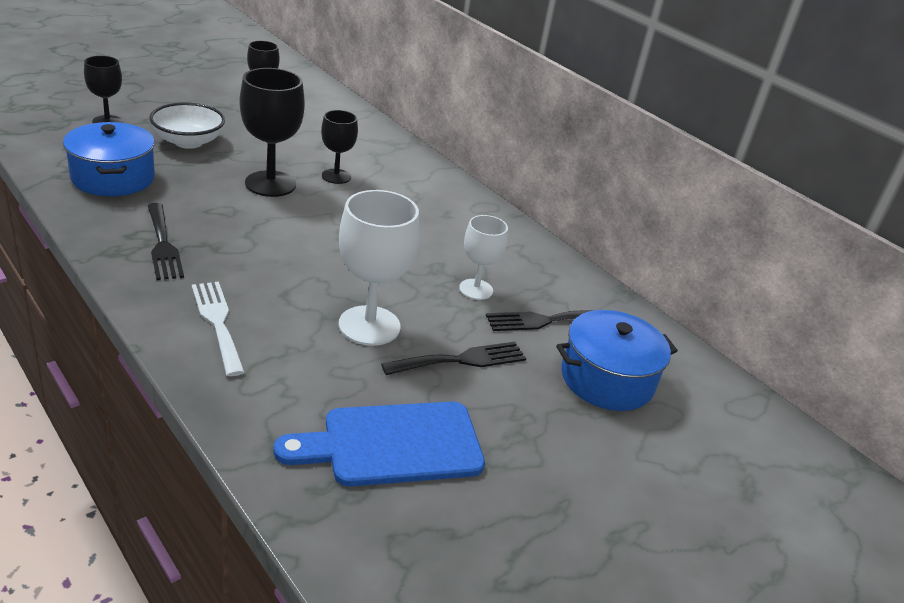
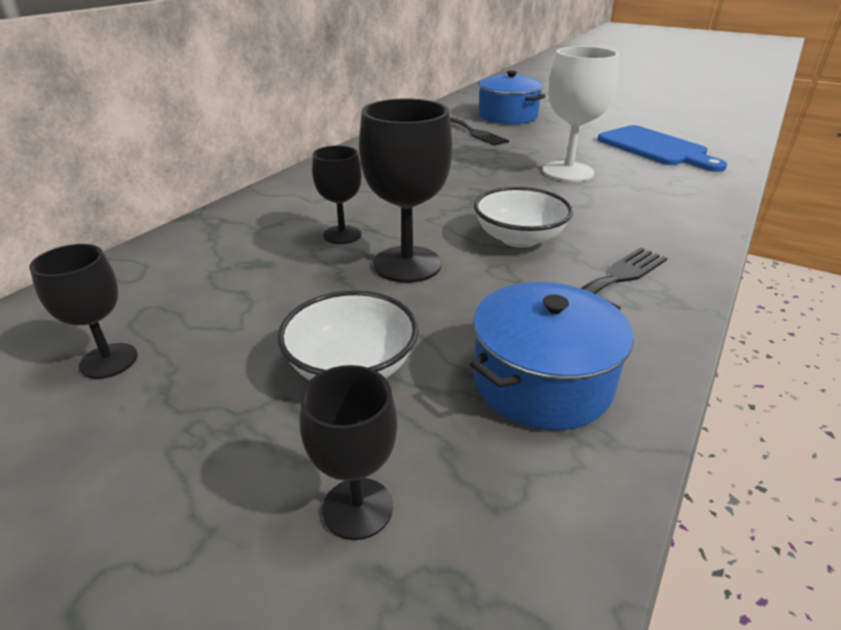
camera: 105 degrees left, 0 degrees up
(217, 322) = (662, 217): white fork -> none
(260, 235) = (519, 238): none -> white bowl
(461, 360) = (554, 145): black fork -> none
(476, 289) = (467, 151): white goblet -> none

